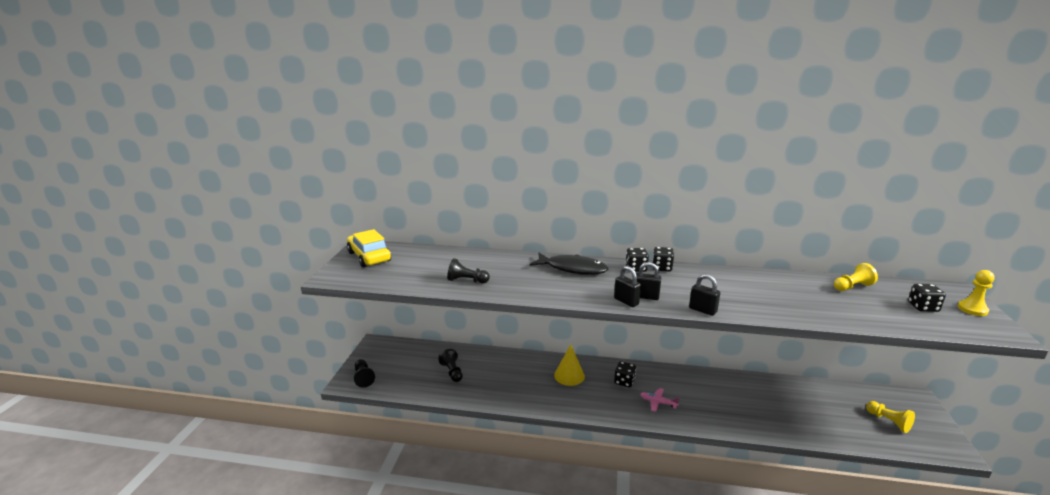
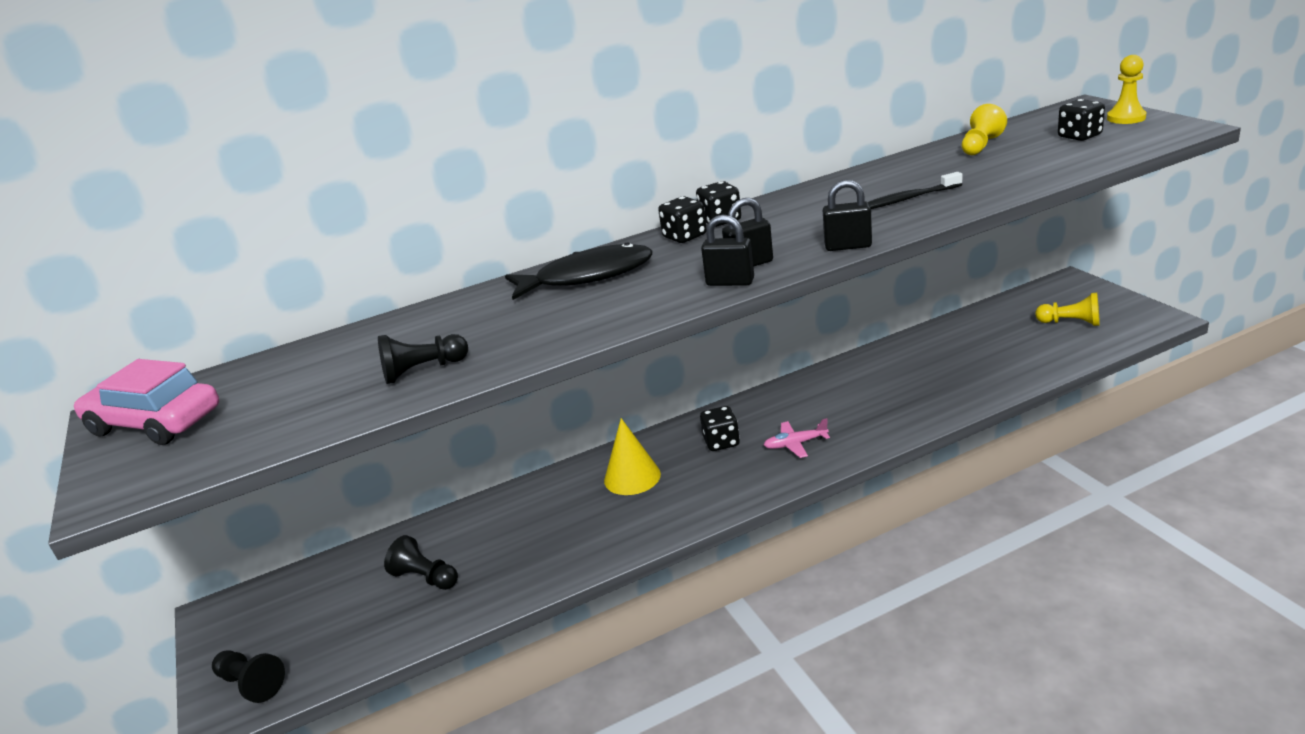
camera: 30 degrees left, 5 degrees up
(369, 257) = (155, 423): yellow car -> pink car
(767, 299) = (908, 199): none -> black toothbrush

